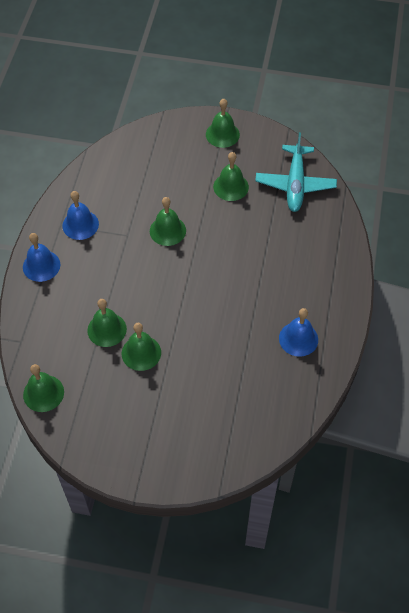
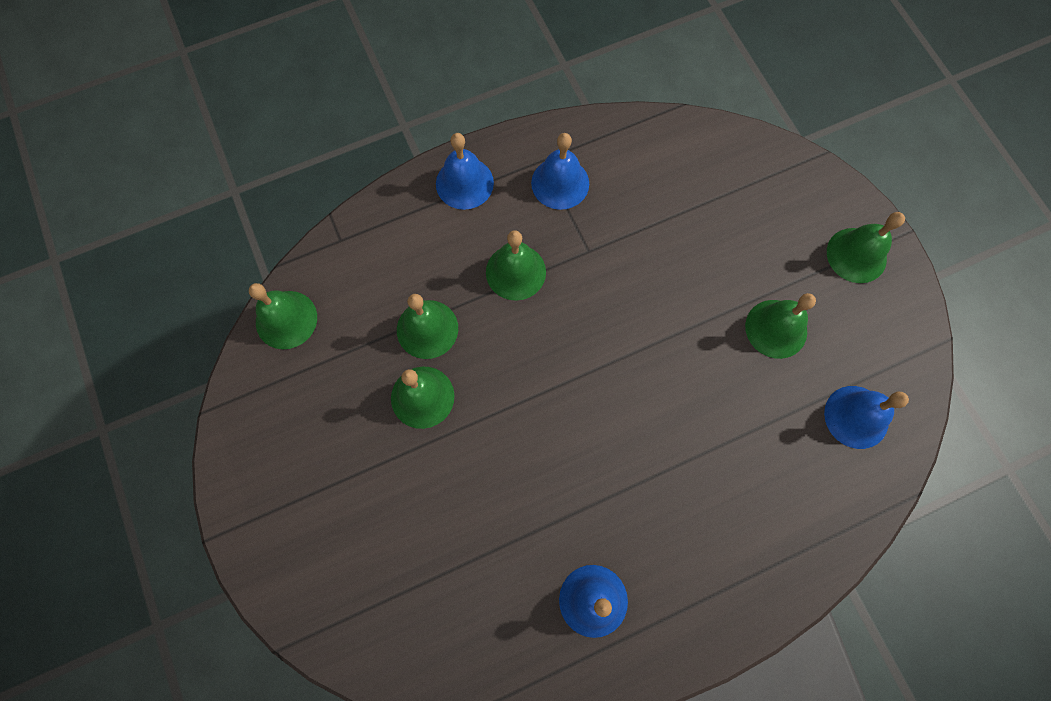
camera: 55 degrees right, 15 degrees up
(167, 230) = (635, 296): green bell -> green bell (515, 272)
(295, 184) = (856, 417): turquoise plane -> blue bell

